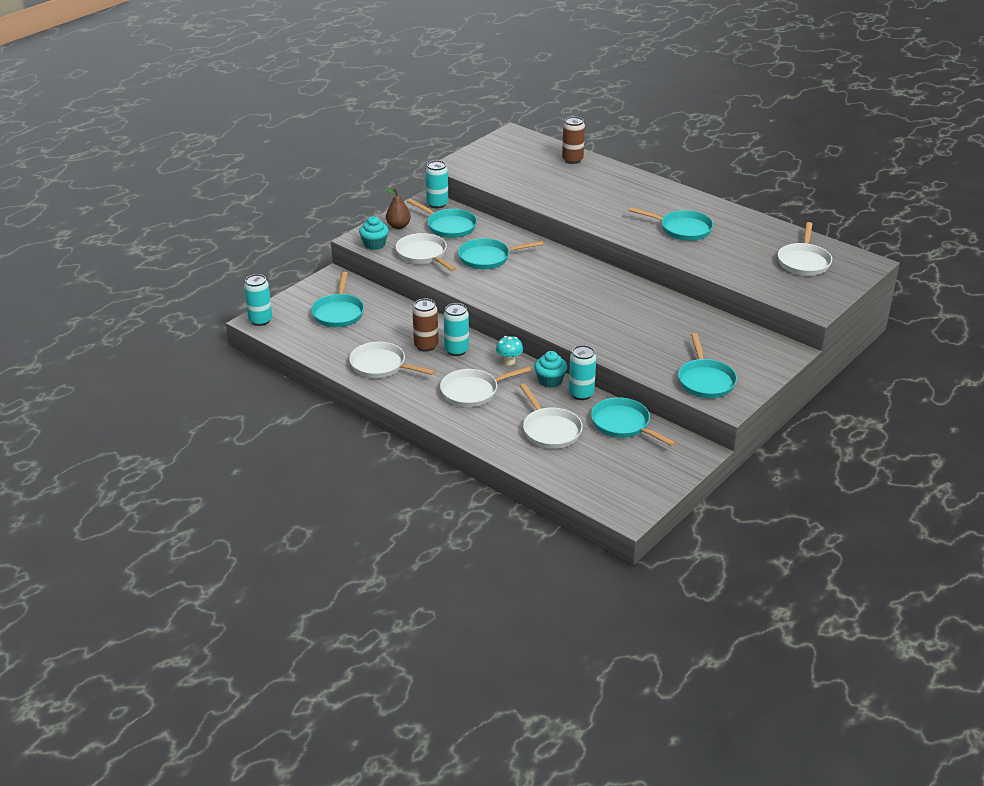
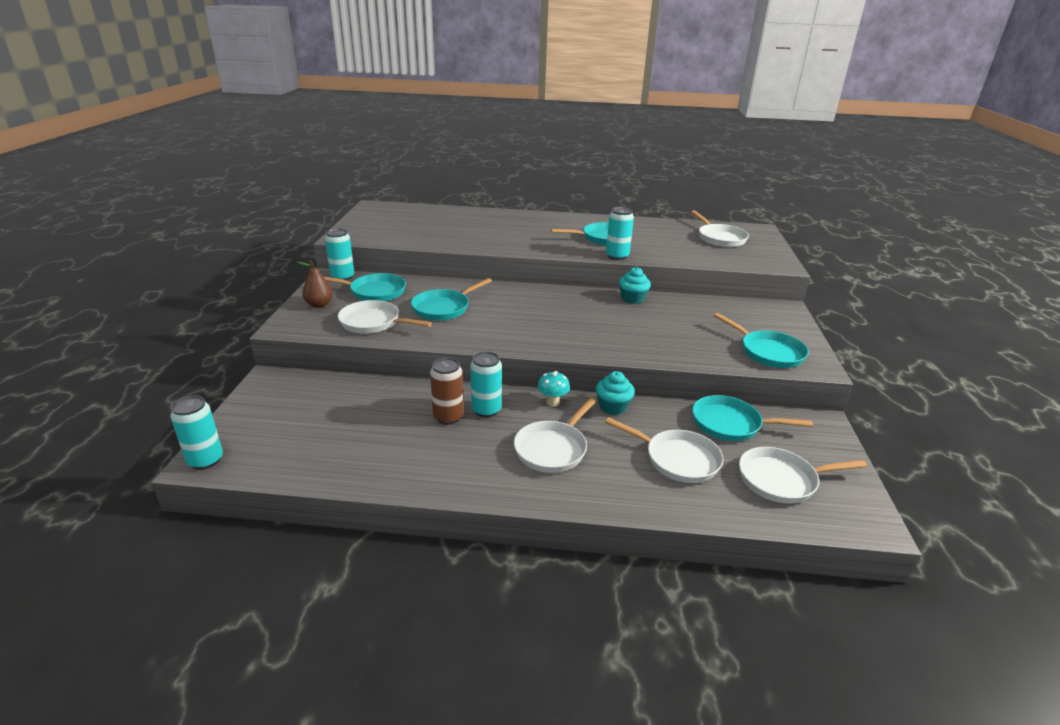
camera: 35 degrees left, 5 degrees down
(338, 313) = (309, 415): turquoise pan -> none
(374, 244) = (307, 327): turquoise cupcake -> turquoise cupcake (632, 299)
(381, 366) = (418, 459): white pan -> white pan (781, 480)
(572, 160) = (448, 213): brown can -> none
(581, 394) = (656, 409): turquoise can -> turquoise can (617, 256)

